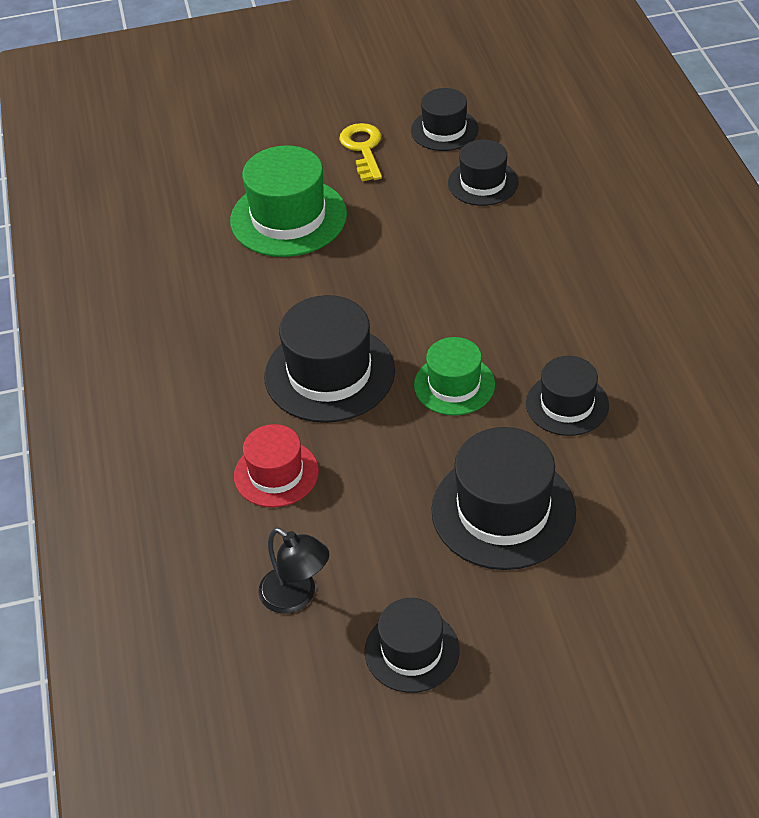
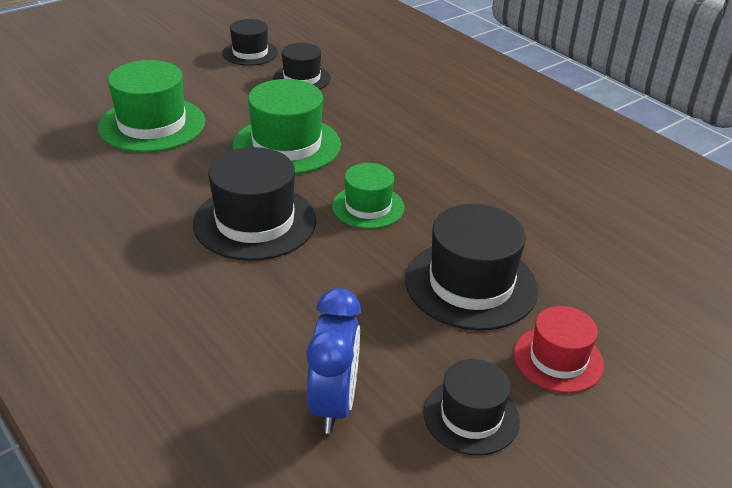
camera: 30 degrees left, 10 degrees down
(276, 473) = (251, 308): red hat -> red hat (558, 359)
(296, 596) = (333, 404): black lamp -> blue clock
(363, 149) = (191, 73): yellow key -> none
(414, 279) = (287, 145): none -> green hat
(567, 404) = (466, 200): black hat -> none

